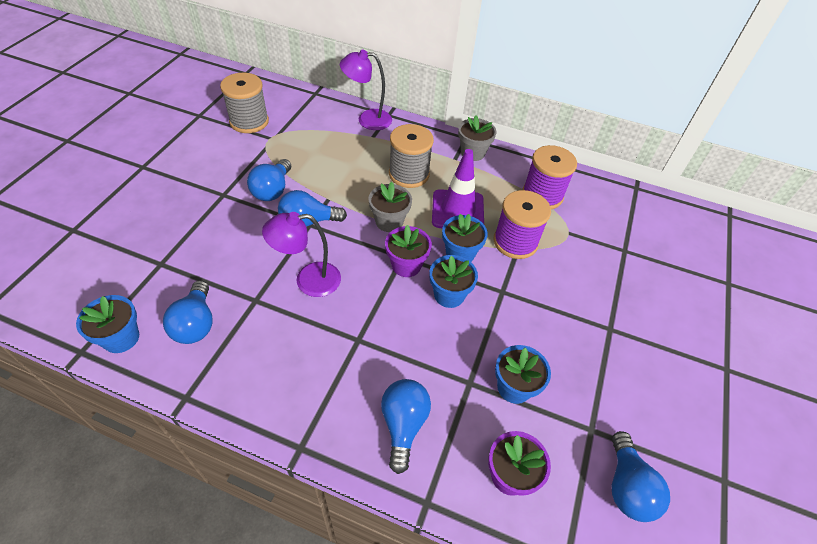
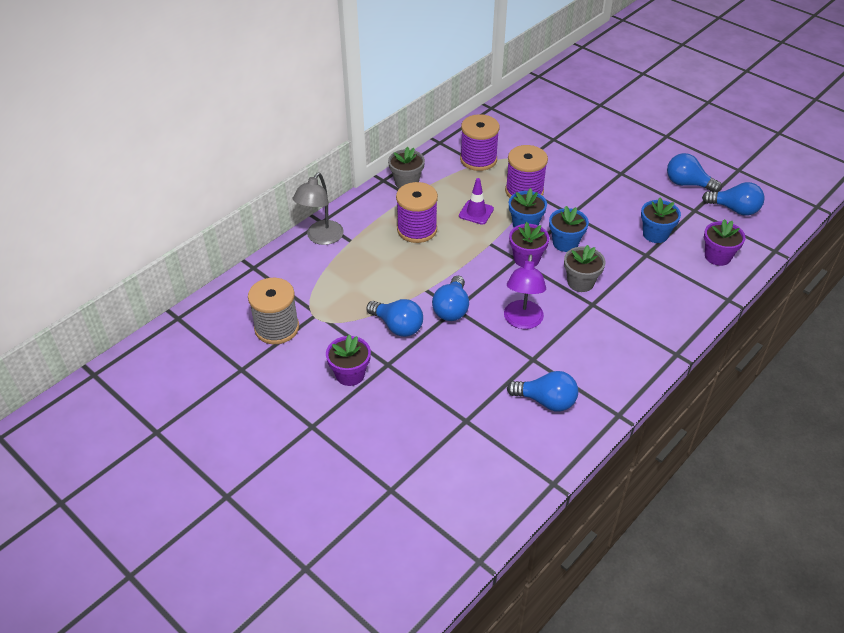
camera: 65 degrees left, 5 degrees down
(121, 338) = (546, 453): blue flower pot -> none
(205, 174) = (350, 374): none -> purple flower pot
(367, 119) = (321, 238): purple lamp -> grey lamp
(389, 222) = (472, 257): grey flower pot -> grey flower pot (580, 282)
(403, 425) = (671, 296): blue light bulb -> blue light bulb (687, 184)
(409, 174) = (417, 229): grey spool -> purple spool
(457, 210) = (476, 212): purple traffic cone -> purple traffic cone, size x0.62

